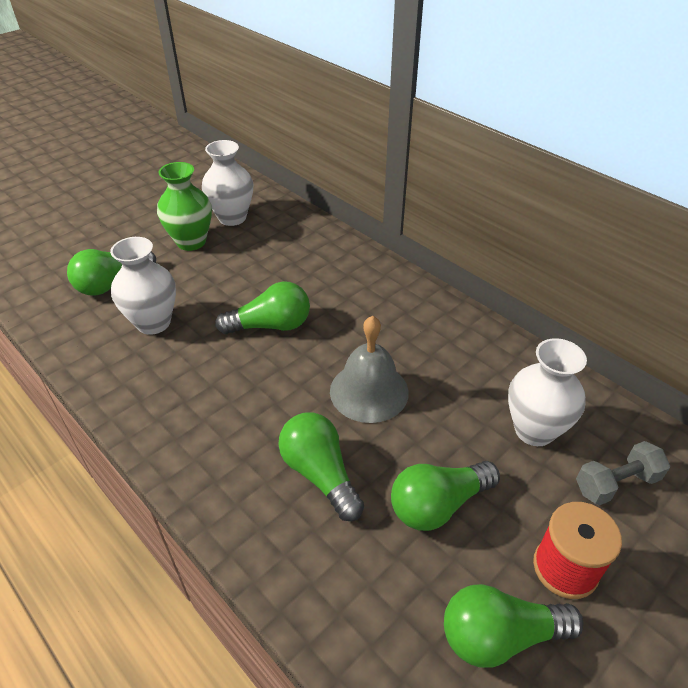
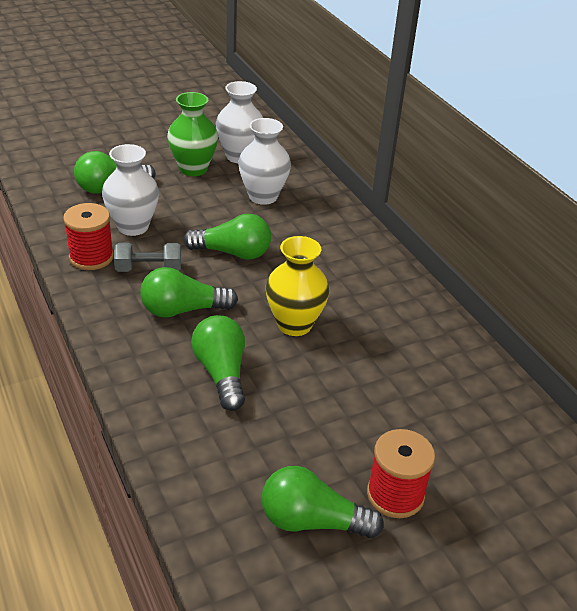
camera: 15 degrees right, 5 degrees down
(121, 371) = (91, 257): none -> red spool
(369, 391) = (294, 324): grey bell -> yellow vase
(438, 504) = (310, 421): green light bulb -> green light bulb (183, 310)
(534, 430) = (428, 392): white vase -> white vase (263, 196)
(616, 483) = (480, 450): grey dumbbell -> grey dumbbell (148, 269)

